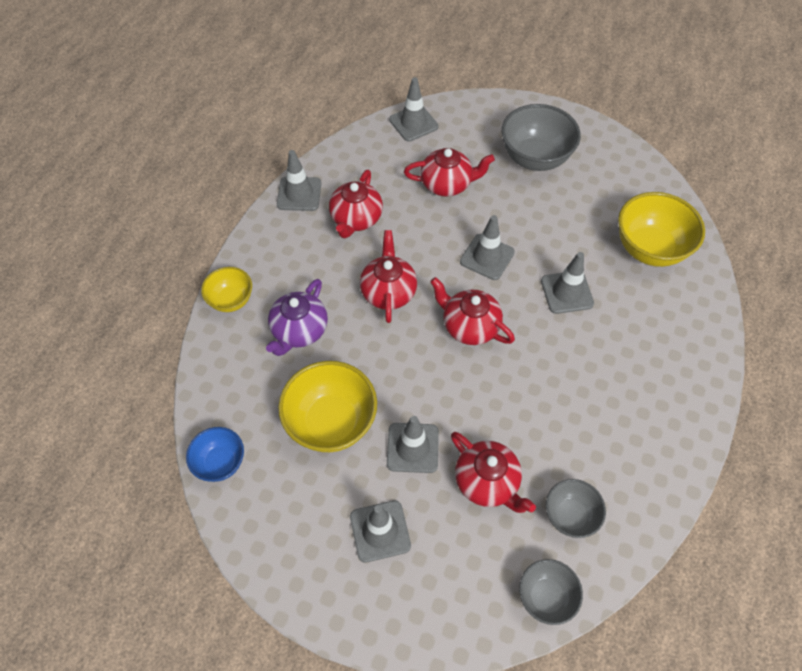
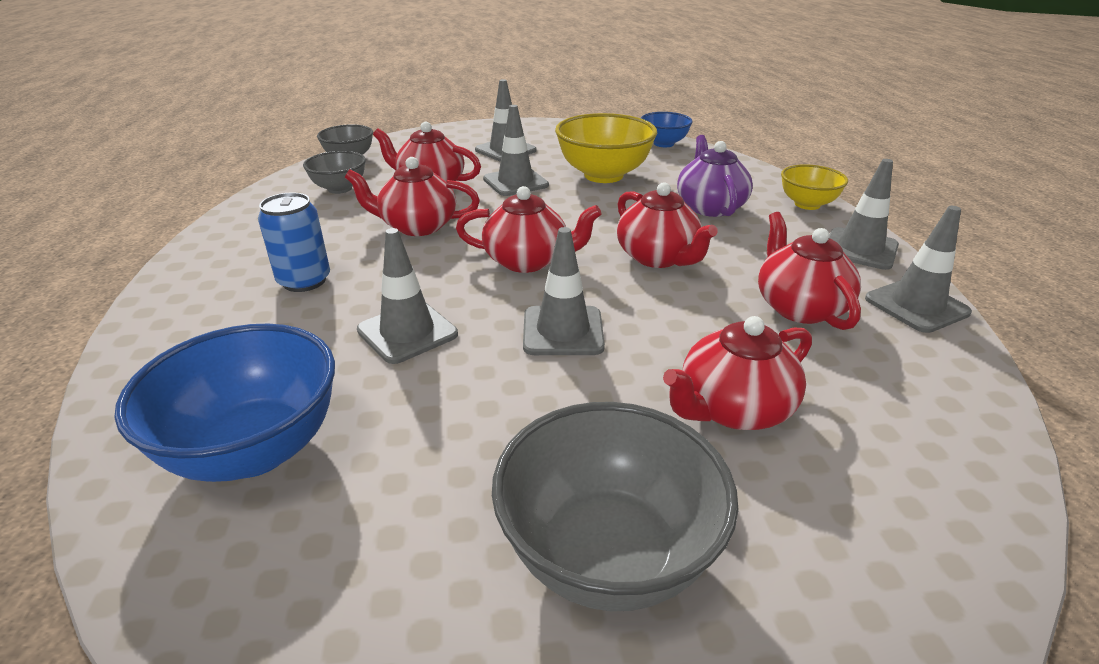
camera: 150 degrees right, 25 degrees down
(413, 123) = (956, 510): grey traffic cone -> grey traffic cone (860, 249)
(524, 408) = (417, 226): none -> red teapot
(617, 370) = (304, 281): none -> blue can
(649, 249) = (255, 450): yellow bowl -> blue bowl

